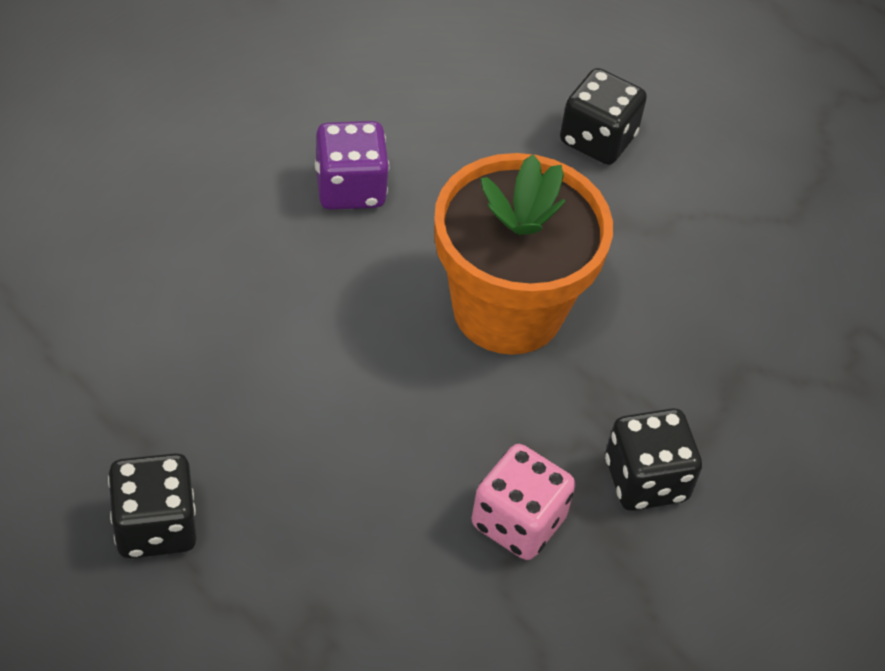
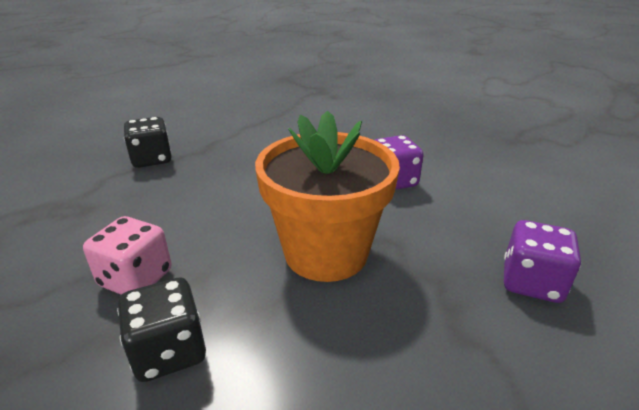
camera: 85 degrees right, 20 degrees down
(597, 139) = (531, 282): black dice -> purple dice

